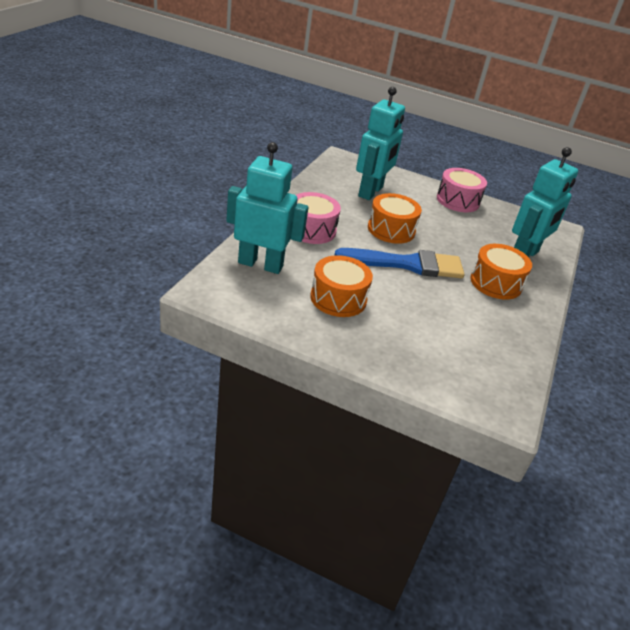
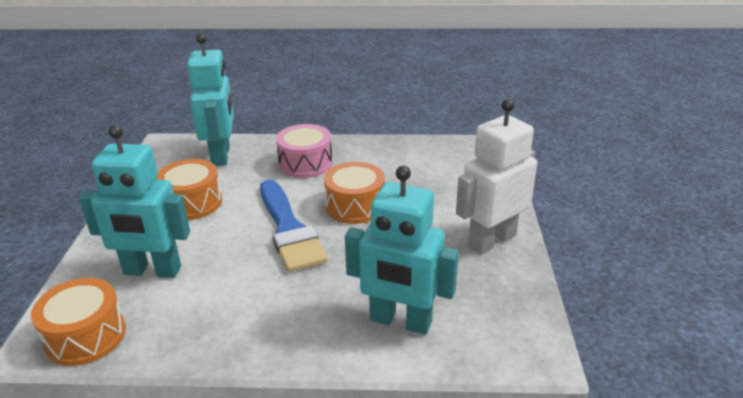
camera: 75 degrees right, 5 degrees down
(371, 192) = (428, 178): turquoise robot -> turquoise robot (152, 271)
(458, 201) = (491, 240): pink drum -> white robot
(496, 283) = (302, 302): orange drum -> orange drum (86, 336)

